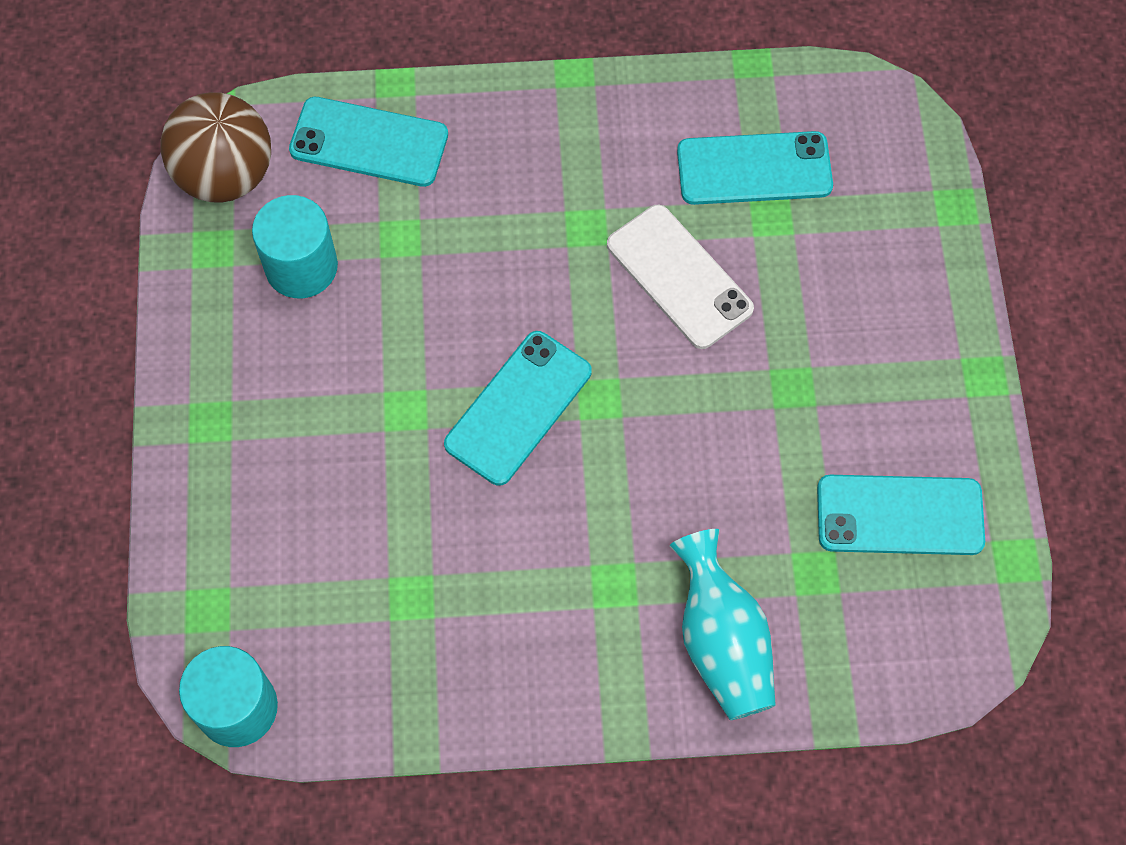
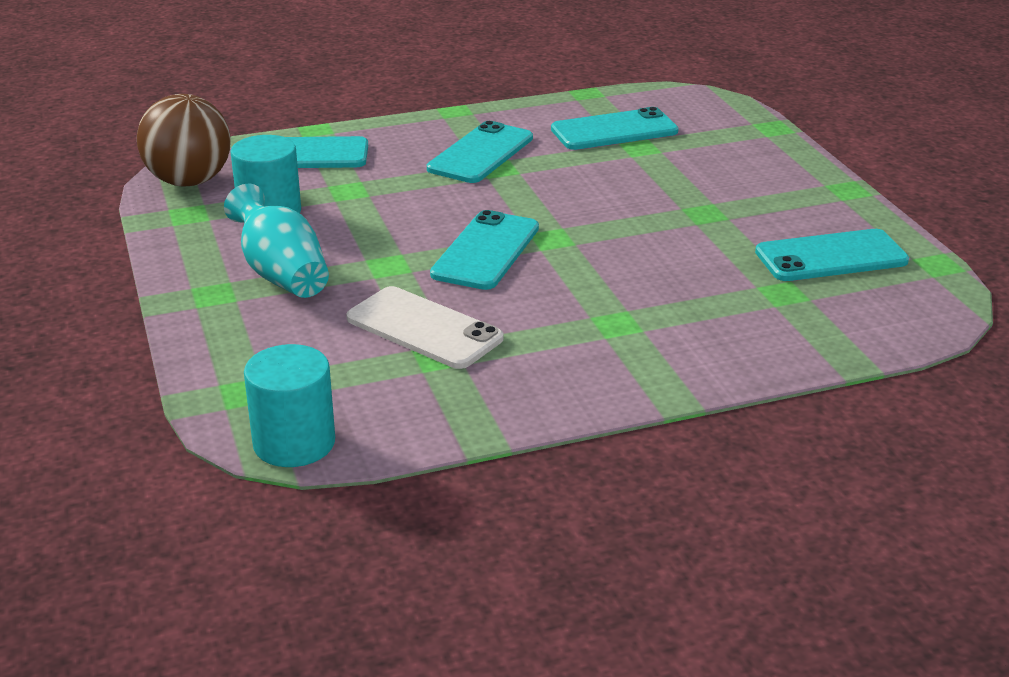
camera: 15 degrees left, 35 degrees down
(575, 188) = (481, 153): none -> turquoise phone
(679, 277) = (584, 179): white phone -> white phone (424, 328)
(721, 641) = (727, 337): turquoise vase -> turquoise vase (281, 274)

